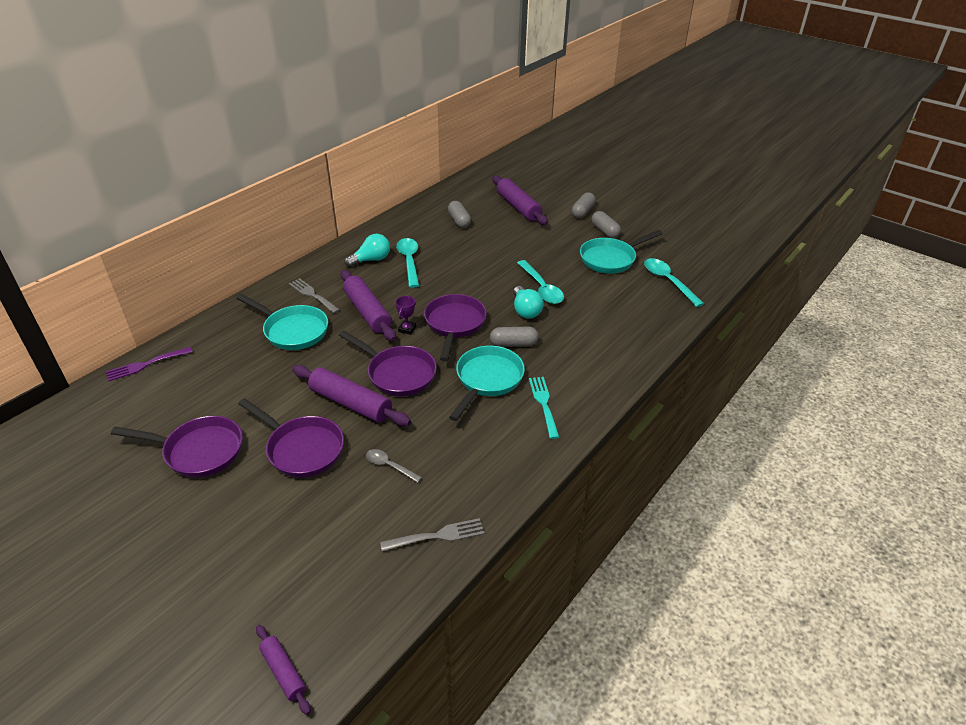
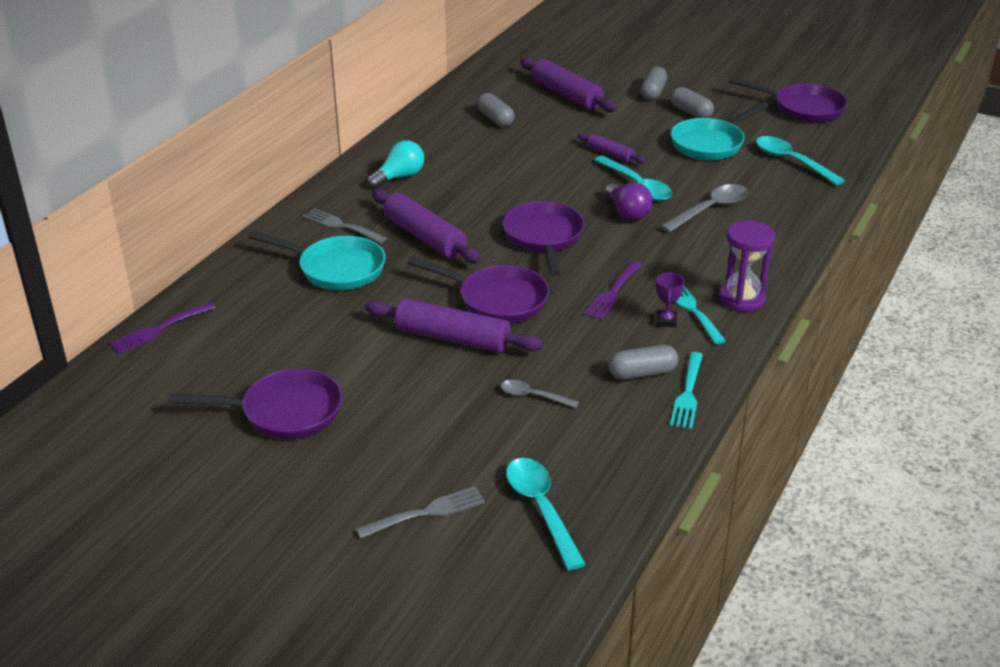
camera: 10 degrees left, 5 degrees down
(284, 672) = (506, 606): purple rolling pin -> purple rolling pin (610, 154)
(302, 449) = (415, 393): purple pan -> purple pan (803, 108)
(407, 329) = (485, 250): purple trophy -> purple trophy (666, 321)
(409, 261) = (451, 173): turquoise spoon -> turquoise spoon (541, 509)
(437, 536) = (623, 456): grey fork -> grey fork (426, 513)
(487, 380) = (612, 293): turquoise pan -> purple fork
(511, 482) = (688, 393): none -> turquoise fork
(513, 344) = (628, 251): grey capsule -> grey capsule (642, 373)
(525, 310) = (627, 213): turquoise light bulb -> purple light bulb
(586, 399) = (742, 299): none -> purple hourglass
(590, 316) = (710, 209): none -> grey spoon

